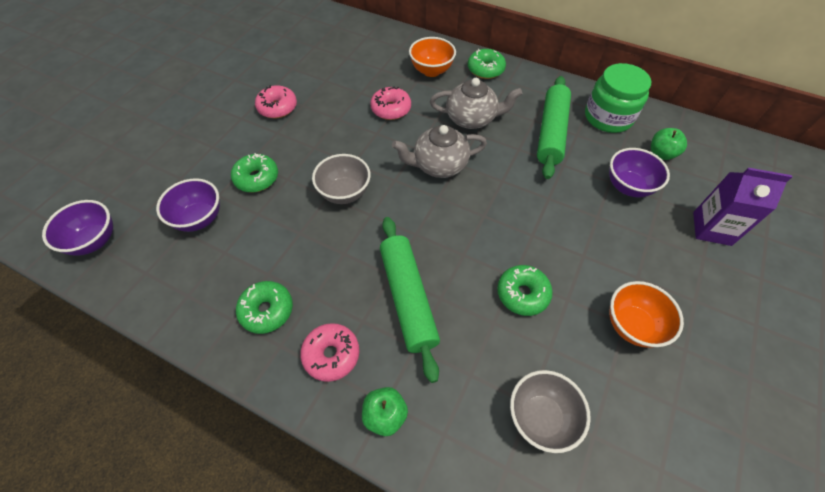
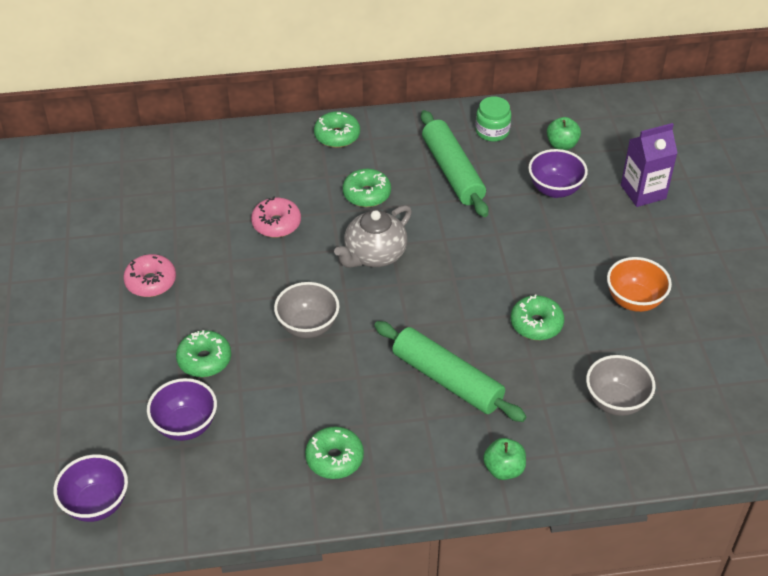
camera: 35 degrees left, 10 degrees down
(331, 355) = (423, 456): pink donut -> none
(431, 71) = (281, 163): orange bowl -> none
(471, 119) = (366, 194): grey teapot -> green donut
(608, 117) = (492, 131): green jar -> green jar, size x0.62

